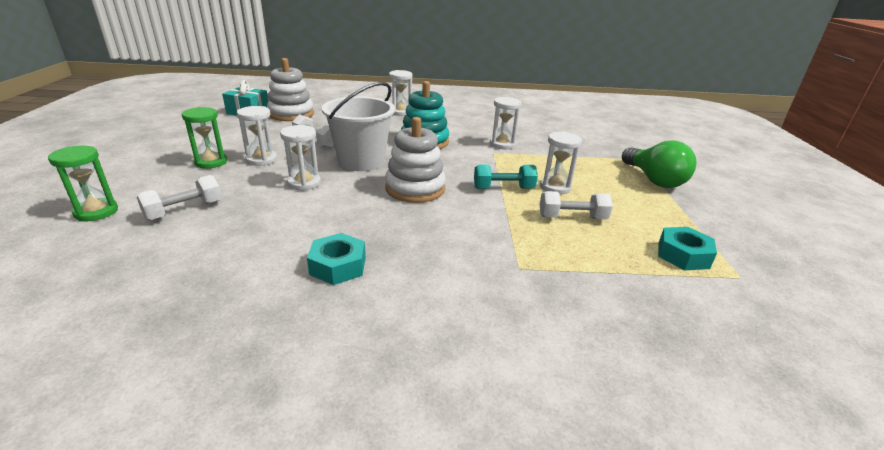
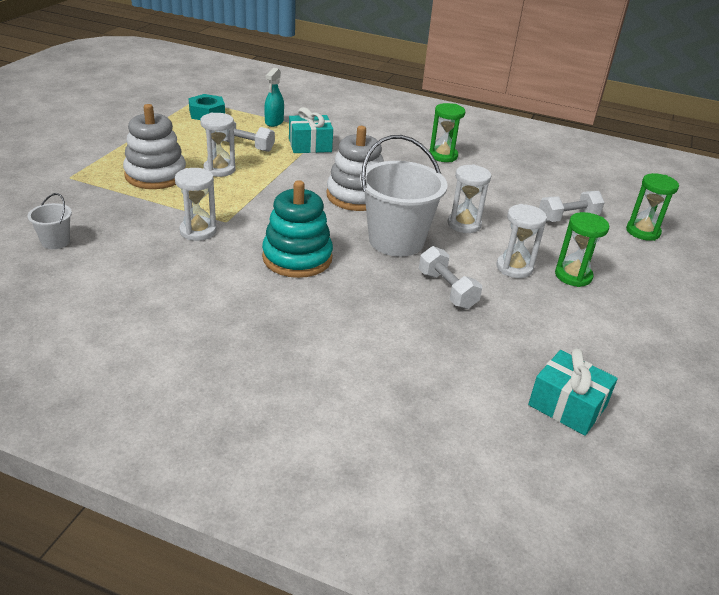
camera: 160 degrees left, 5 degrees up
(291, 114) = (485, 379): white stacking toy -> white stacking toy (155, 175)
(338, 266) = (443, 156): turquoise nut -> green hourglass
(400, 112) = (281, 344): white hourglass -> none
(503, 188) = (270, 179): turquoise dumbbell -> none
(512, 237) = (310, 145): none -> turquoise gift
(566, 128) = (56, 242): none -> white bucket
(596, 265) = (274, 122): none -> turquoise spray bottle
(654, 180) = (108, 155): green light bulb -> none

